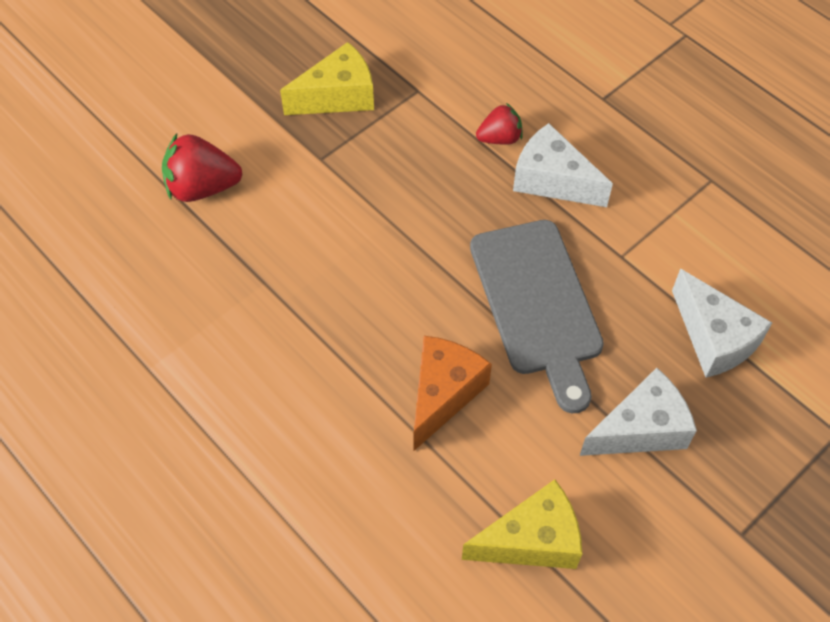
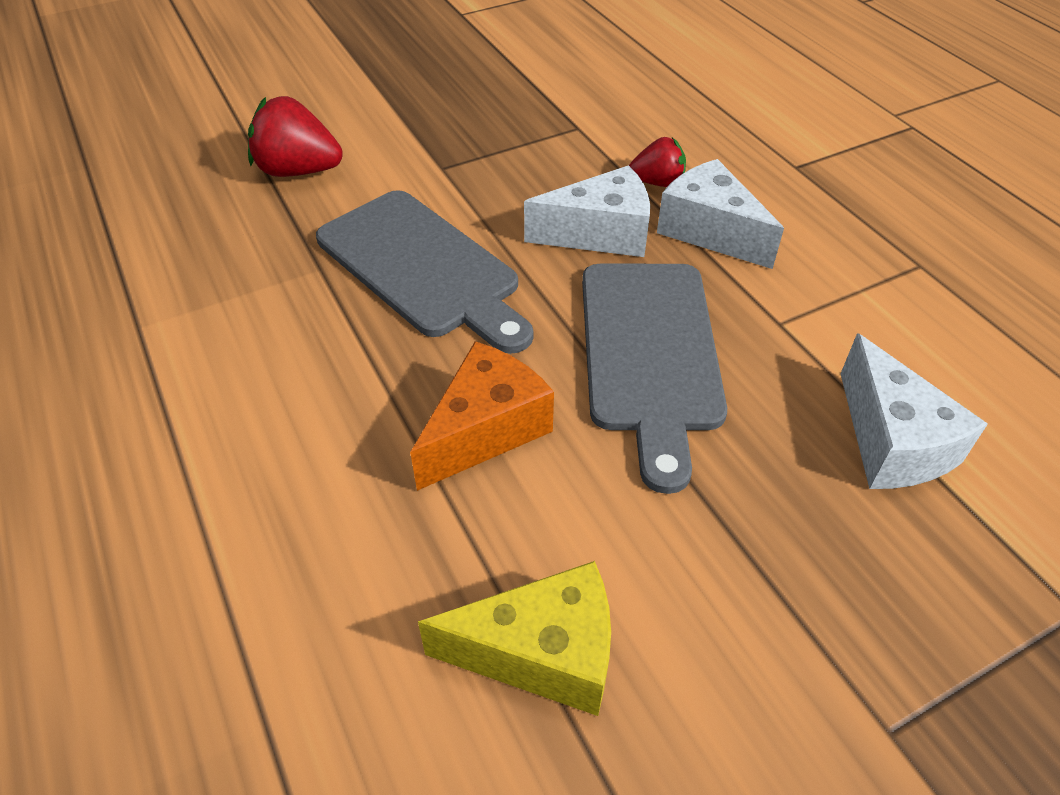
camera: 15 degrees right, 10 degrees down
(338, 96) = (486, 119): yellow cheese -> none
(345, 264) = (423, 268): none -> grey cutting board
(640, 429) = (755, 535): white cheese -> white cheese (600, 234)

